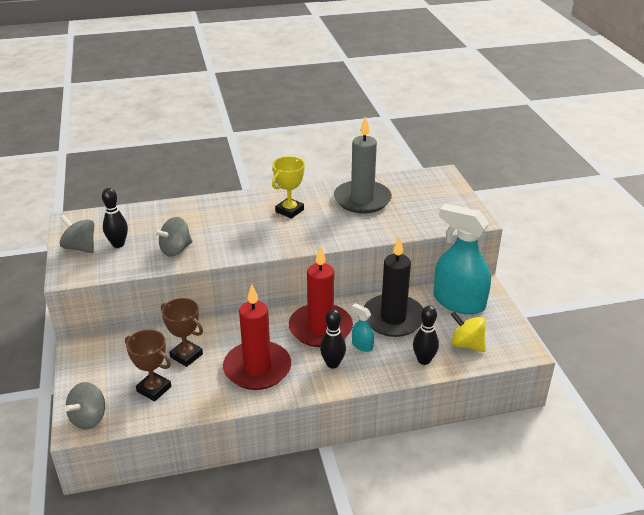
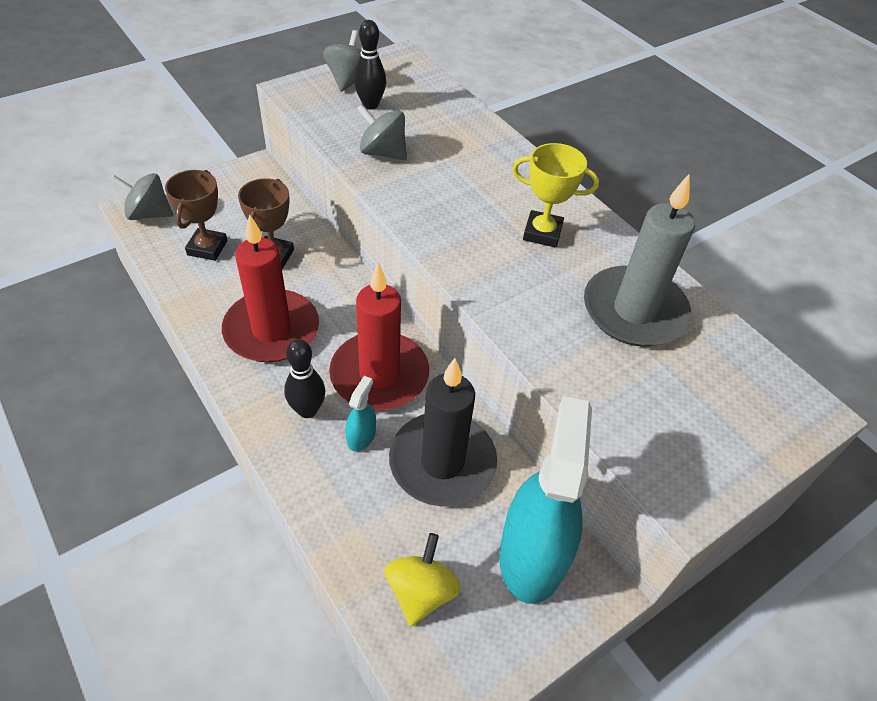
camera: 65 degrees right, 15 degrees up
(424, 360) = (356, 531): black bowling pin -> none

